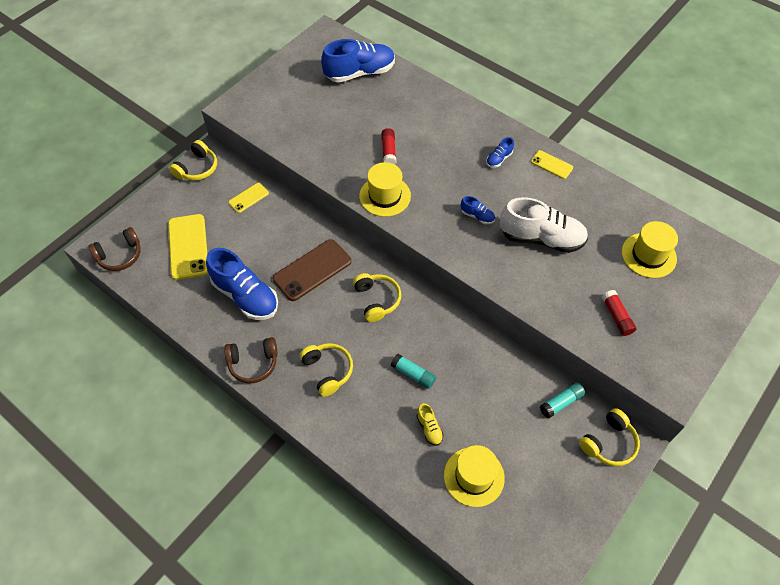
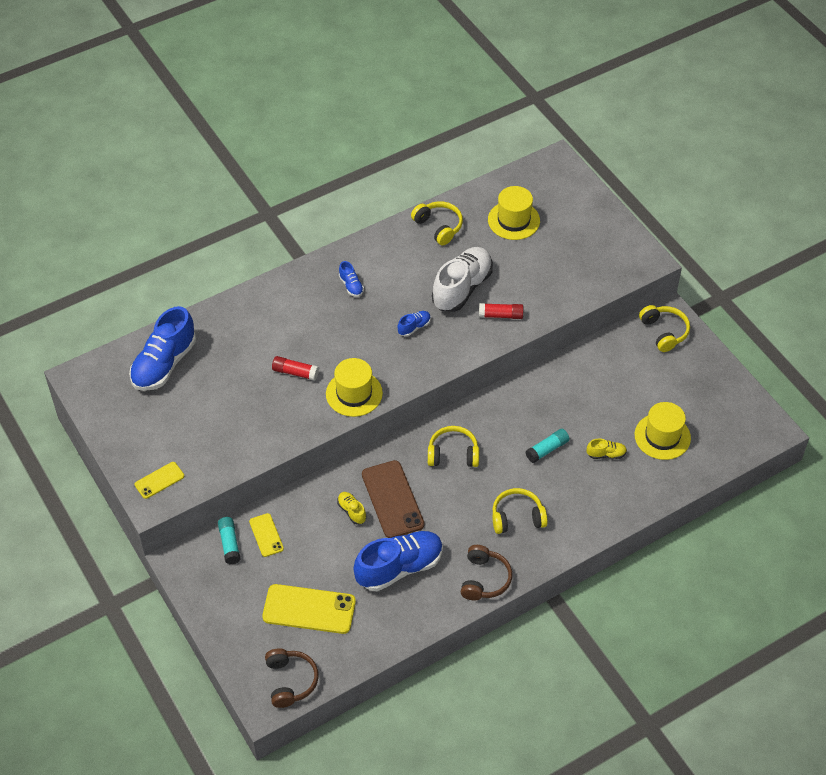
camera: 70 degrees left, 5 degrees down
(197, 168) = (195, 577): yellow headphones -> yellow headphones (438, 227)
(290, 245) = (351, 511): none -> yellow shoe
(360, 73) = (164, 364): blue shoe -> blue shoe turned 150 degrees counterclockwise
(551, 165) = (378, 248): yellow phone -> yellow phone (159, 480)
(561, 403) = (616, 350): turquoise glue stick -> turquoise glue stick (229, 544)
(617, 316) = (566, 268): red glue stick -> red glue stick (501, 315)

